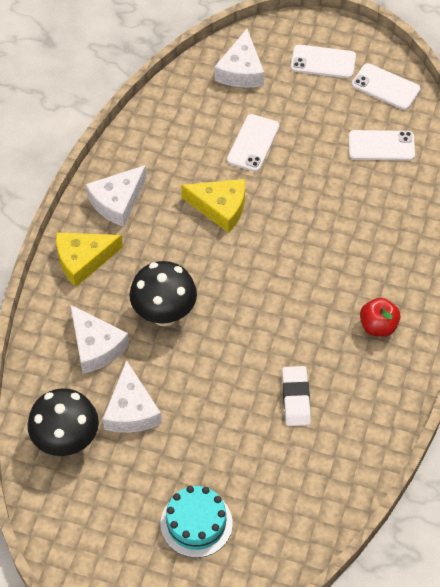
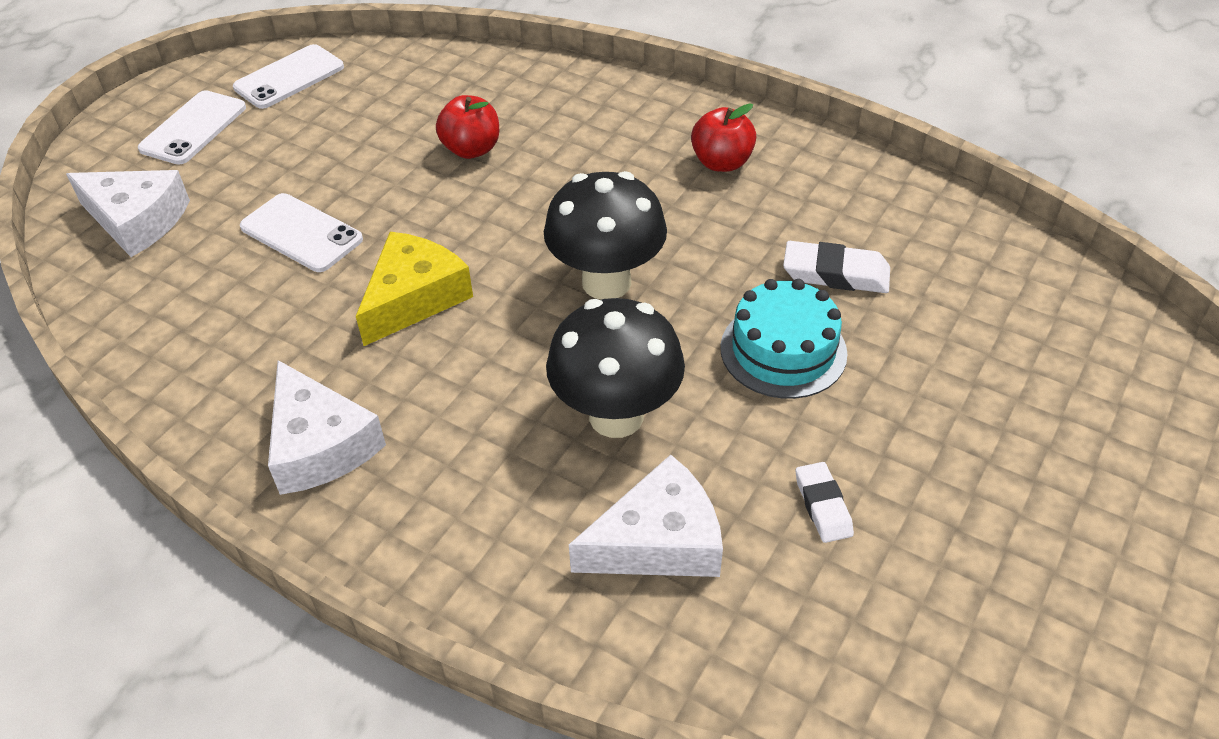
camera: 75 degrees left, 10 degrees down
(67, 441) = (884, 634): black mushroom -> black mushroom (606, 282)
(83, 260) = (436, 528): yellow cheese -> none
(131, 410) = (823, 505): white cheese -> white eraser
(196, 523) = (1080, 447): turquoise cake -> turquoise cake (783, 350)
(348, 197) = (471, 149): none -> red apple
(381, 146) = (395, 101): white phone -> none

